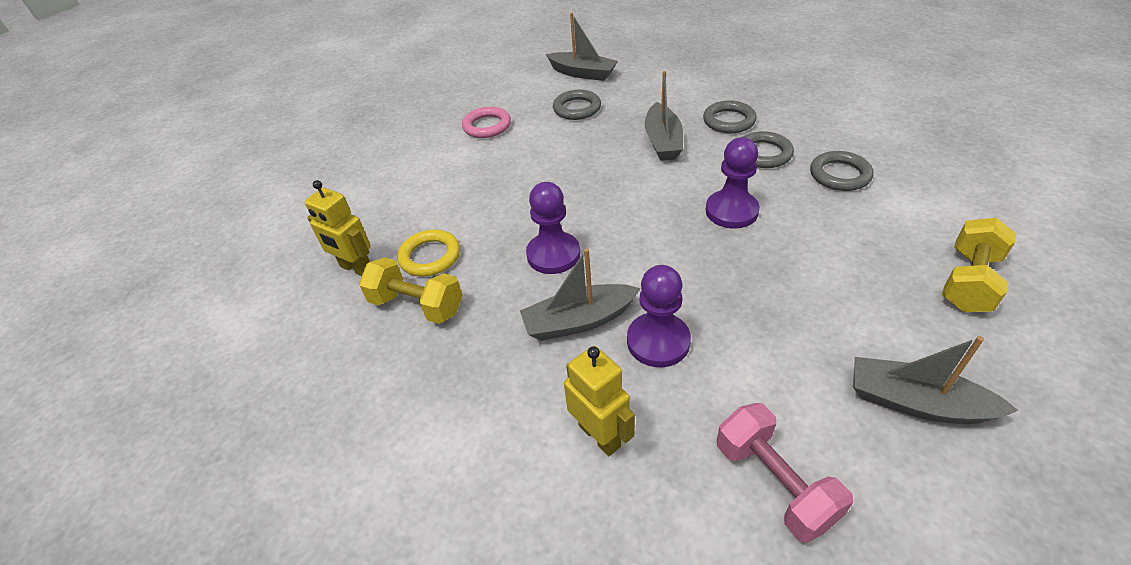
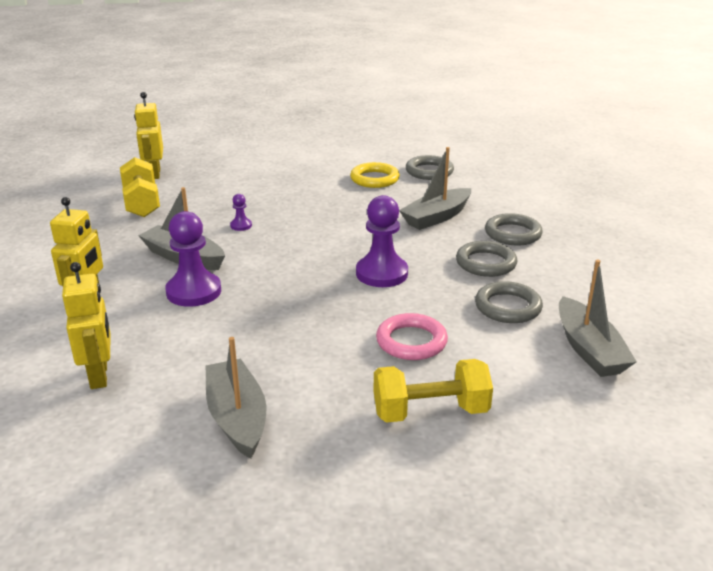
camera: 45 degrees right, 15 degrees down
(430, 256) = (190, 189): yellow ring -> yellow ring (374, 179)
(487, 126) = (355, 151): pink ring -> pink ring (411, 341)
(553, 255) = (241, 225): purple pawn -> purple pawn, size x0.46
(583, 73) = (483, 156): grey boat -> grey boat (589, 349)
(774, 483) = (99, 375): pink dumbbell -> yellow robot

